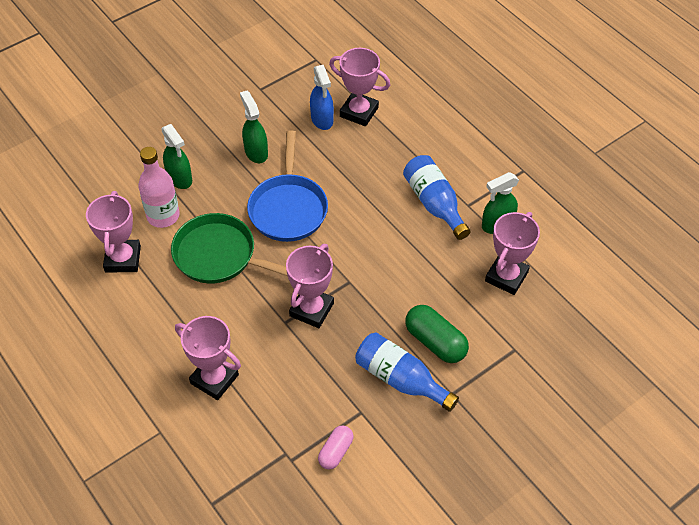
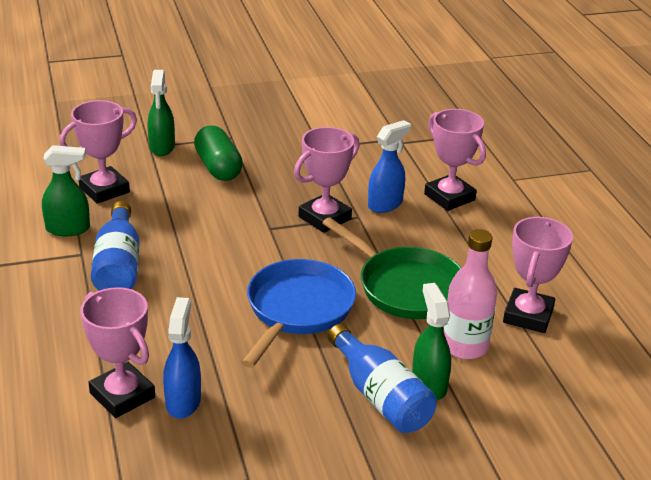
camera: 160 degrees left, 20 degrees down
(256, 152) = (305, 386): green spray bottle -> green spray bottle (162, 147)
(268, 347) = (385, 204): none -> blue spray bottle
(336, 452) = (357, 133): pink capsule -> none
(400, 379) = (270, 155): blue bottle -> blue bottle (380, 396)

